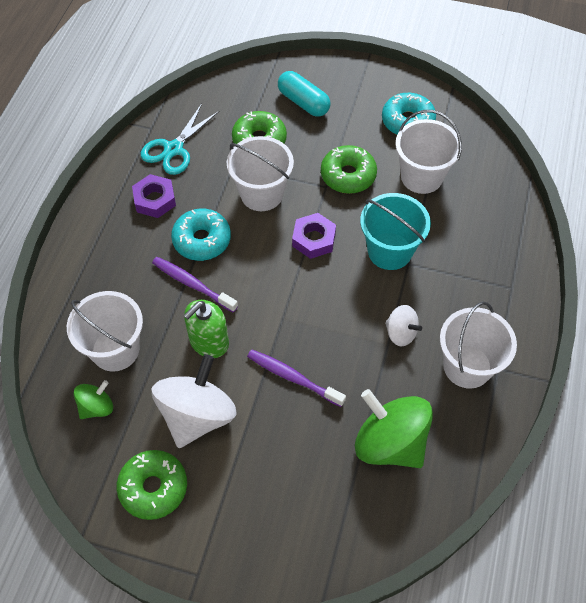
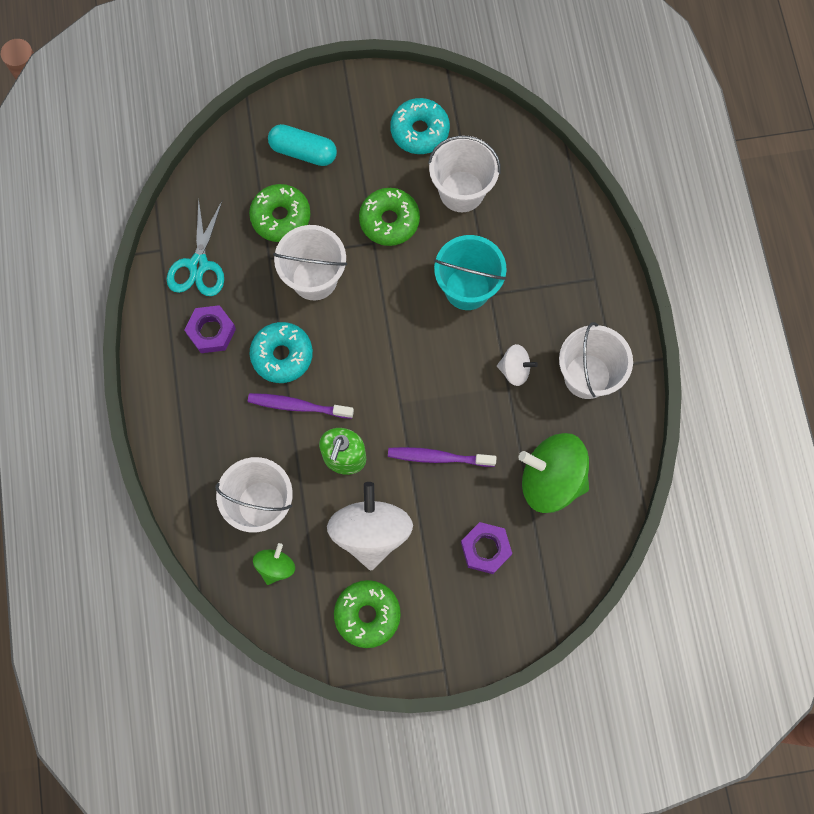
camera: 25 degrees left, 15 degrees up
(313, 239) = (389, 307): purple nut -> purple nut (485, 549)

